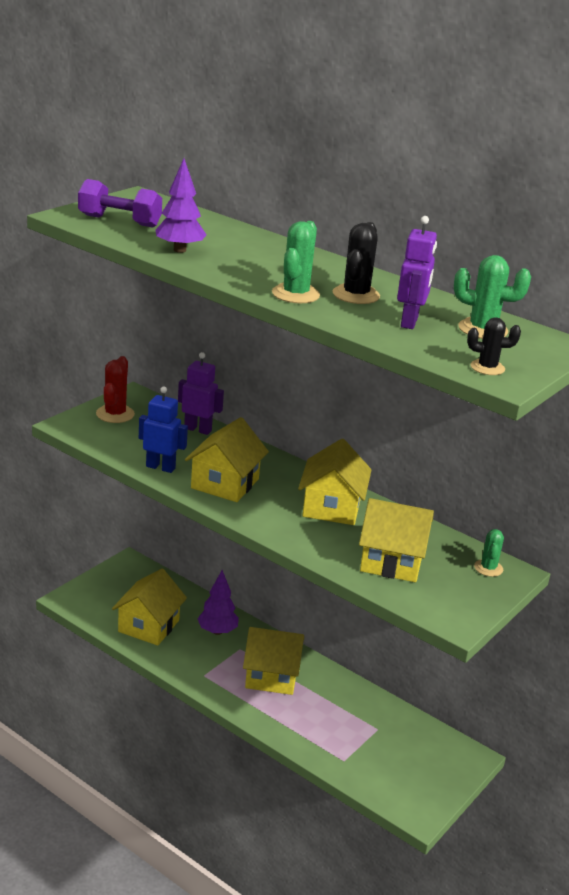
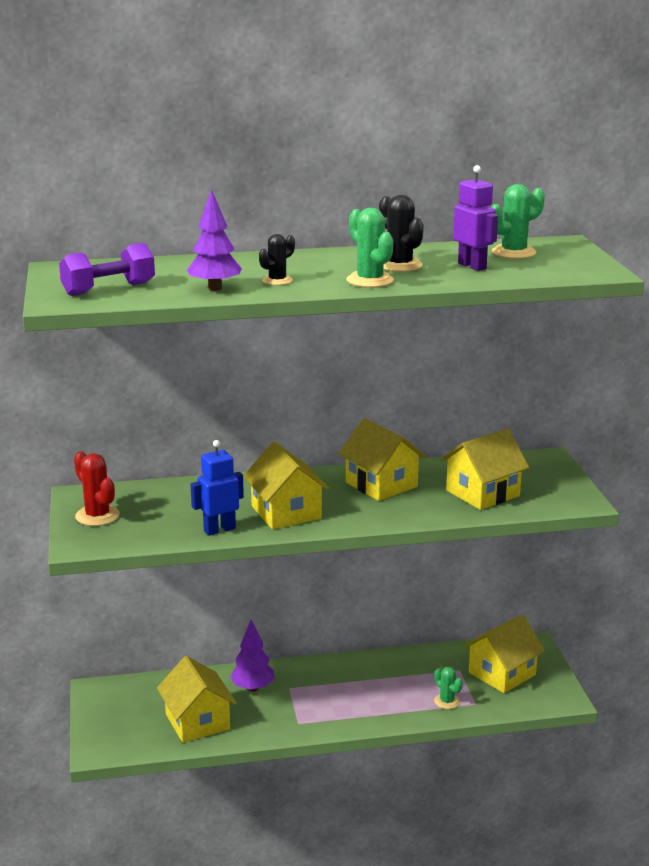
camera: 45 degrees left, 5 degrees down
(198, 429) = (184, 490): purple robot -> none
(271, 676) = (342, 689): yellow house -> yellow house (502, 673)
(487, 368) = (578, 270): black cactus -> black cactus (277, 281)
(488, 568) = (533, 463): green cactus -> green cactus (447, 701)

